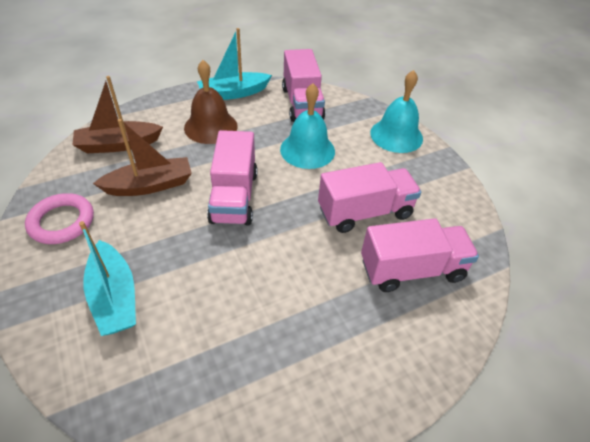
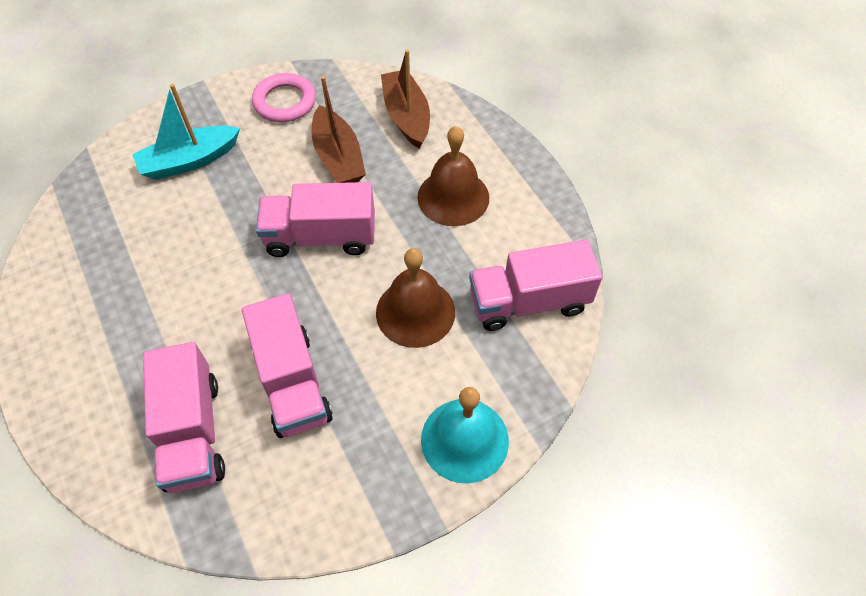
camera: 90 degrees right, 10 degrees up
(233, 93) = (537, 213): turquoise boat -> none
(307, 150) = (415, 312): turquoise bell -> brown bell

